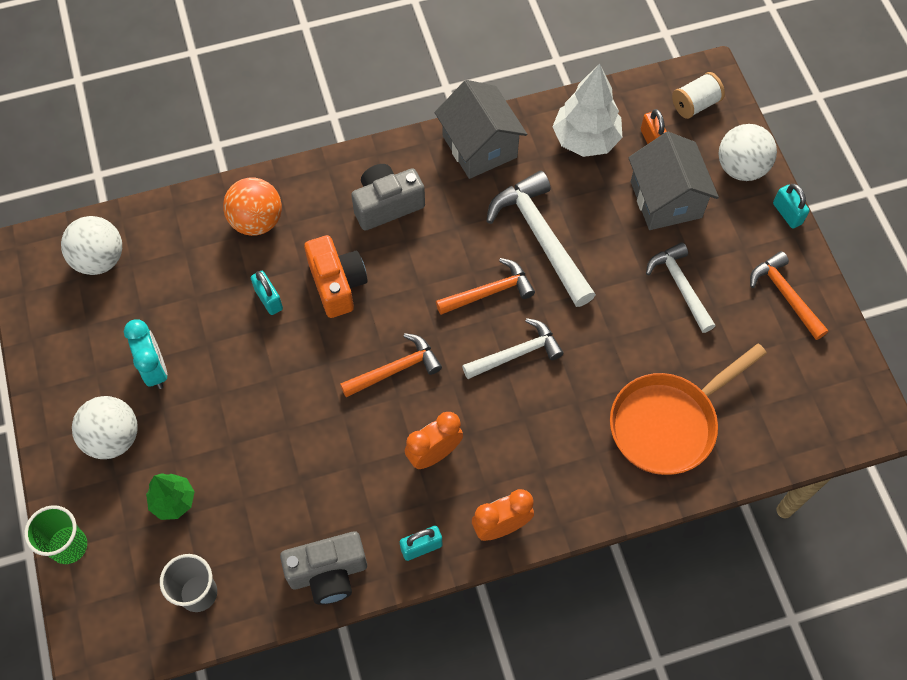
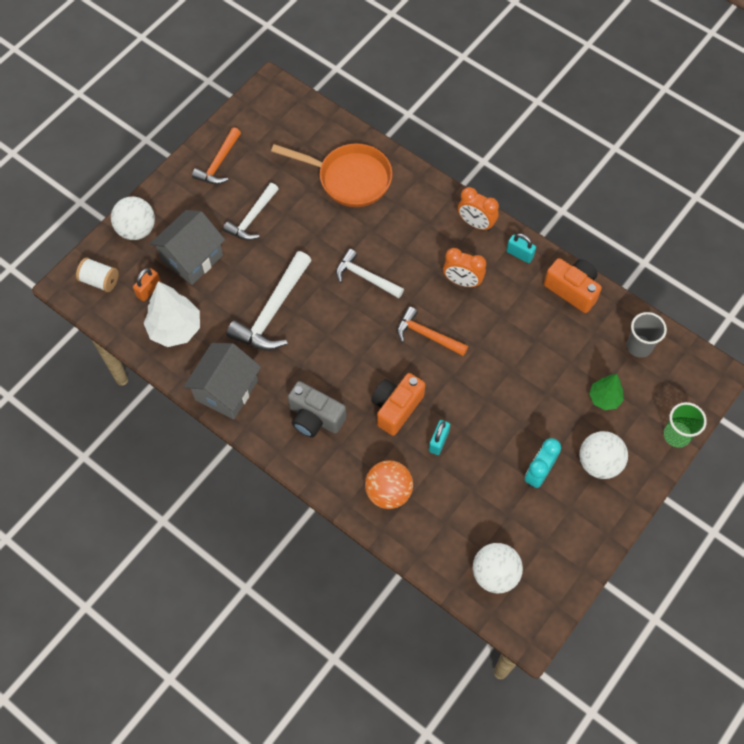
camera: 125 degrees left, 0 degrees up
(328, 573) = (572, 290): grey camera -> orange camera
(489, 292) = (334, 317): orange hammer -> none
(787, 213) = (156, 189): turquoise padlock -> none

